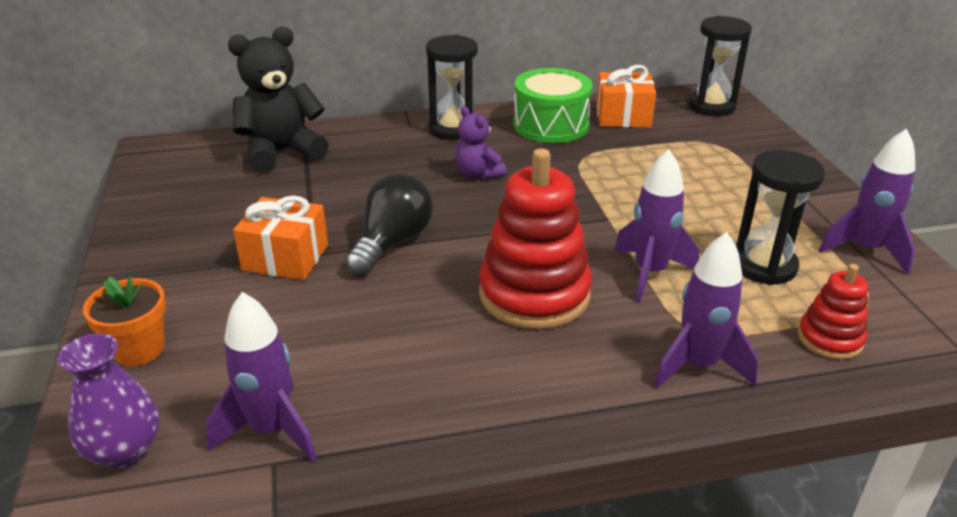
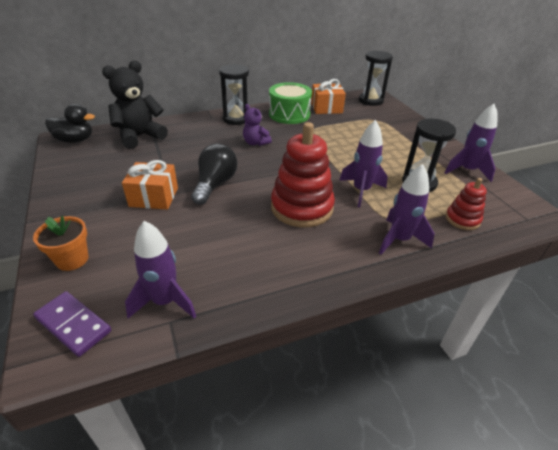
camera: 10 degrees left, 5 degrees up
(125, 451) = (73, 324): purple vase -> purple domino
(175, 153) = (75, 140): none -> black duck

